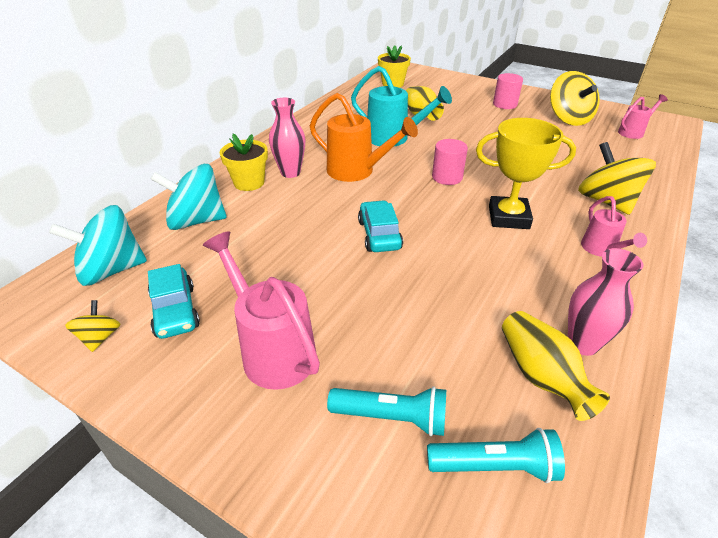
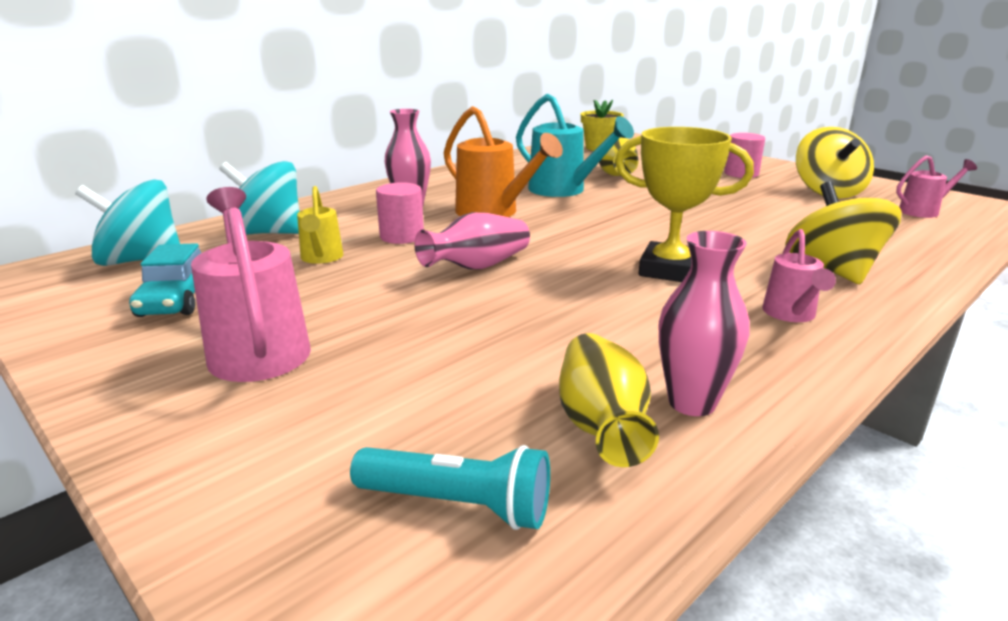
camera: 15 degrees right, 15 degrees down
(100, 337) = (77, 309): yellow spinning top -> none
(249, 183) = (354, 210): yellow flower pot -> none
(258, 243) = (321, 258): none -> yellow watering can
(379, 235) = (477, 266): turquoise car -> pink vase
(391, 417) = (353, 430): turquoise flashlight -> none
(447, 177) = (609, 227): pink cylinder -> pink cylinder (402, 236)

